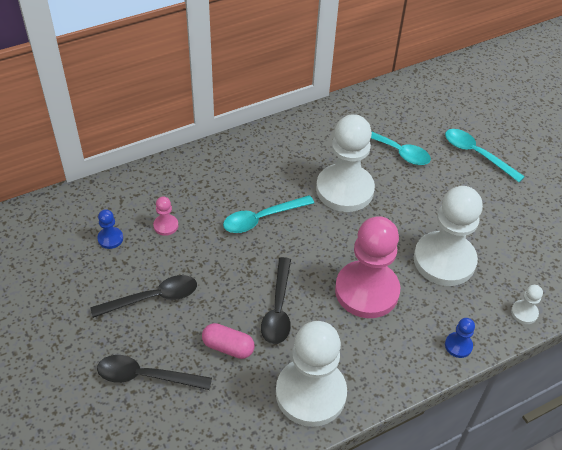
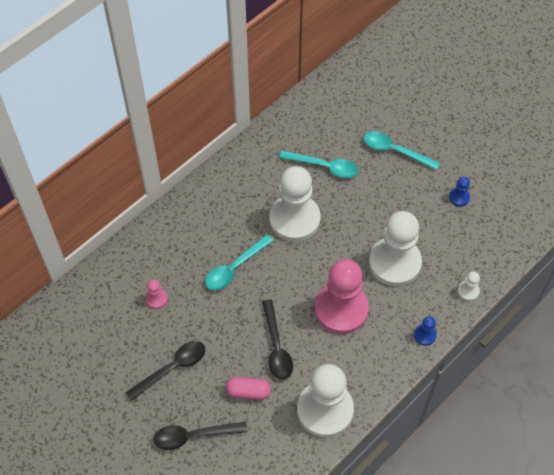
camera: 15 degrees left, 10 degrees up
(110, 238) = (114, 325): blue pawn -> blue pawn (459, 197)

